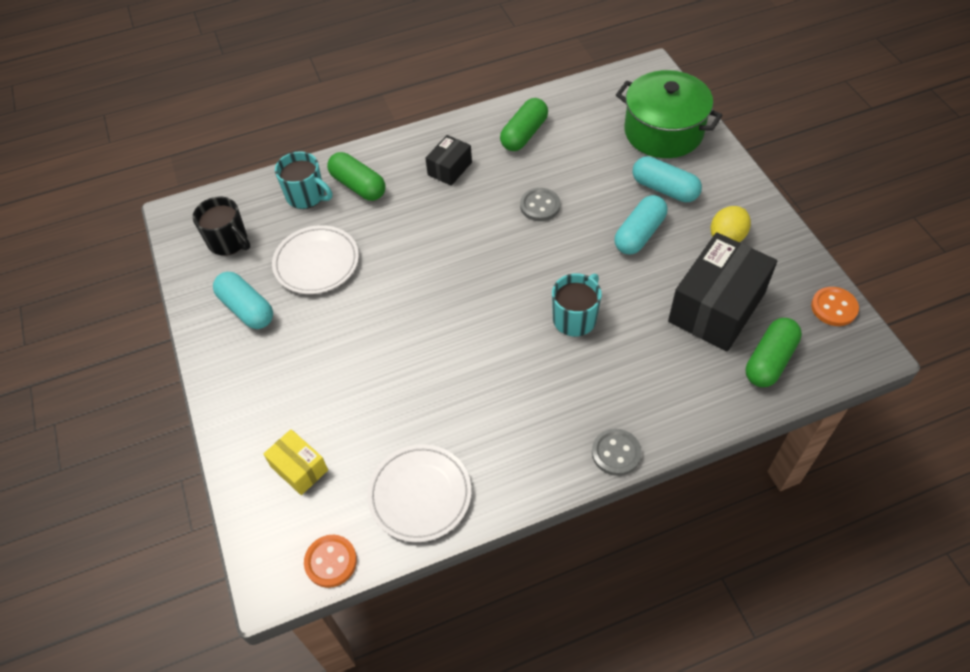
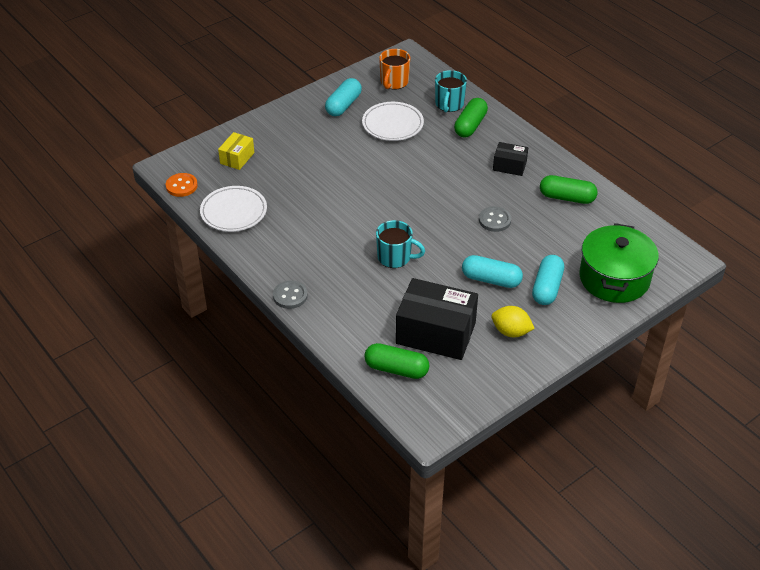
camera: 70 degrees right, 10 degrees down
(229, 242) = (394, 82): black mug -> orange mug
(834, 307) = (464, 404): orange button -> none

